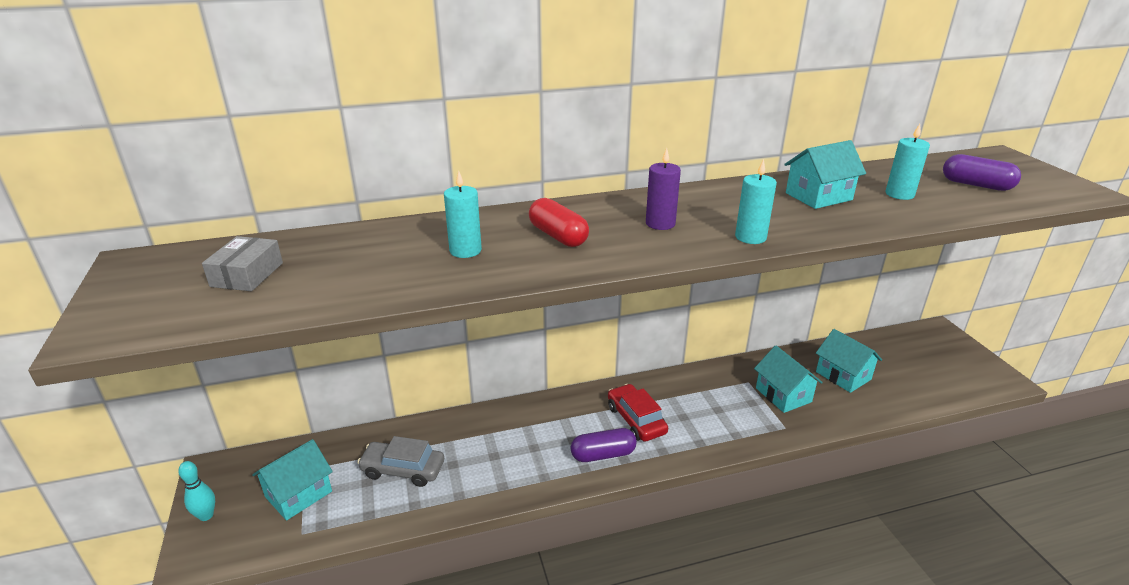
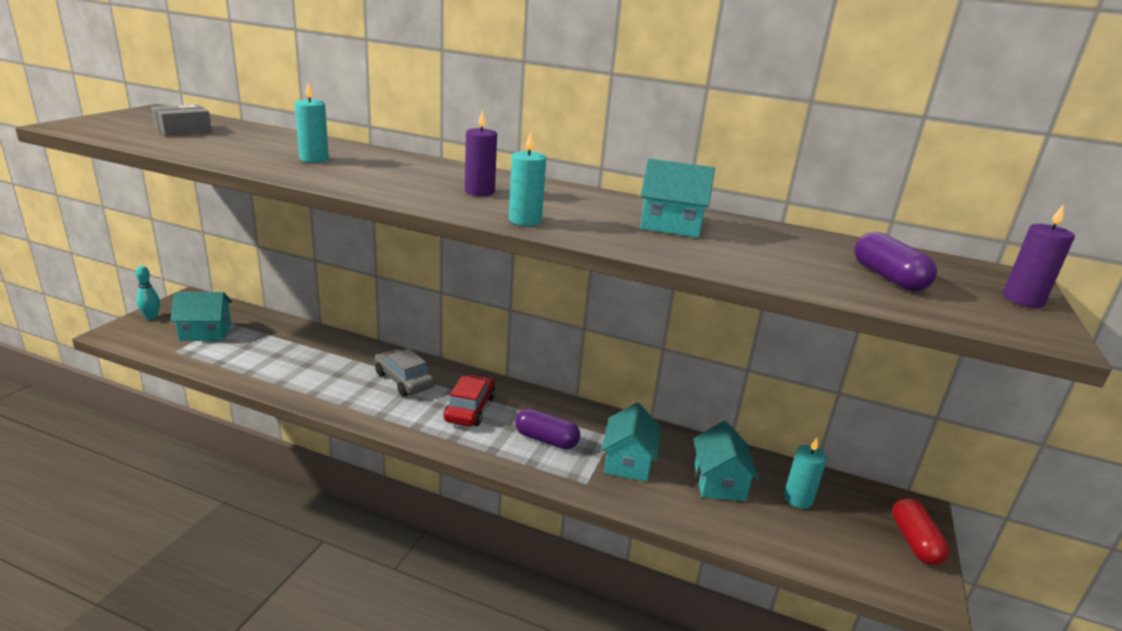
camera: 35 degrees right, 5 degrees down
(403, 470) = (275, 351): grey car -> grey car (404, 380)
(558, 236) = (389, 173): red capsule -> red capsule (914, 542)
(603, 454) = (407, 414): purple capsule -> purple capsule (546, 439)
(899, 194) = (764, 252): turquoise candle -> turquoise candle (798, 499)
(1039, 172) = (1022, 300): none -> purple candle

